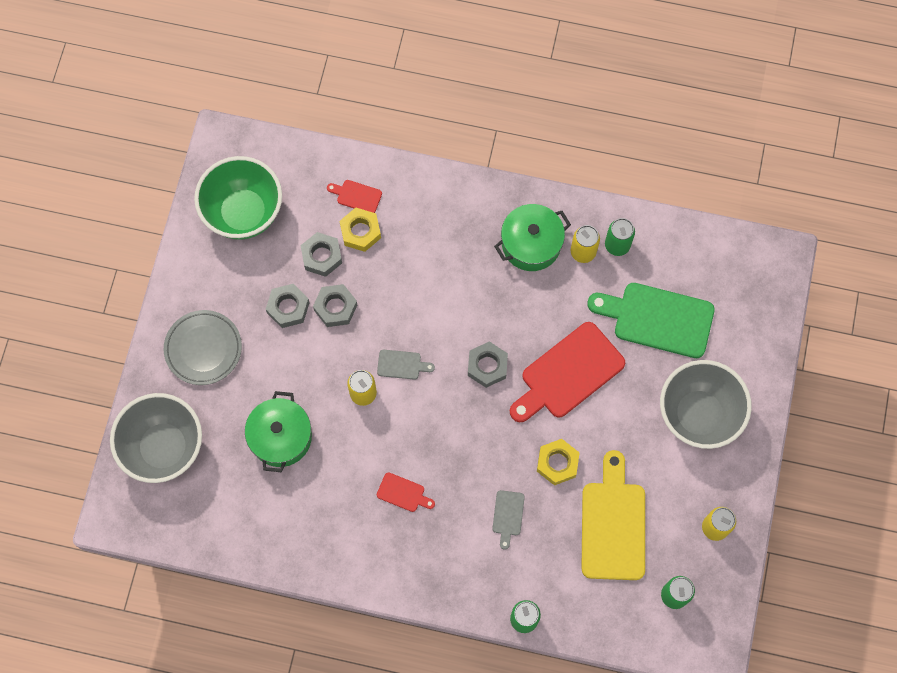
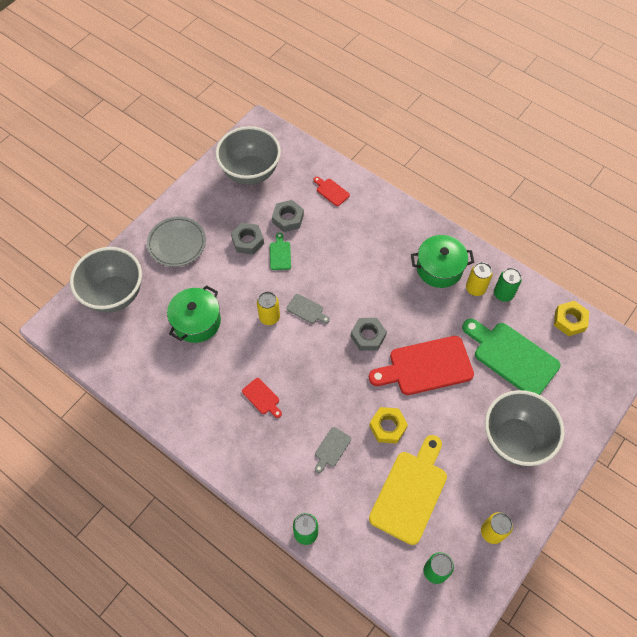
camera: 25 degrees right, 10 degrees down
(244, 213) = (250, 173): green bowl -> grey bowl
(335, 307) = (280, 254): grey nut -> green cutting board
(360, 232) = (322, 214): yellow nut -> yellow nut (569, 320)

